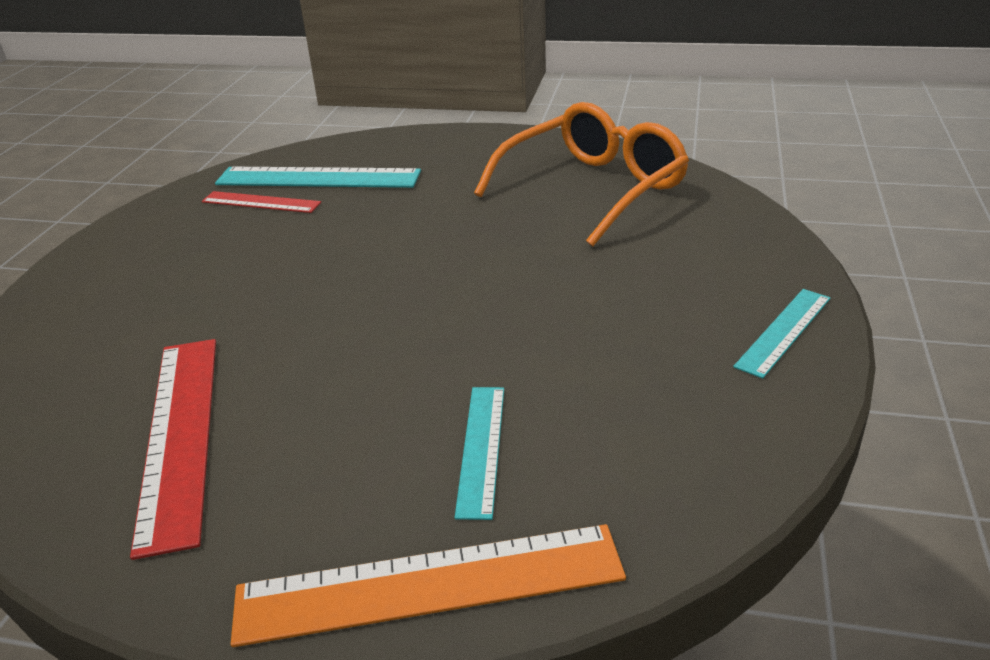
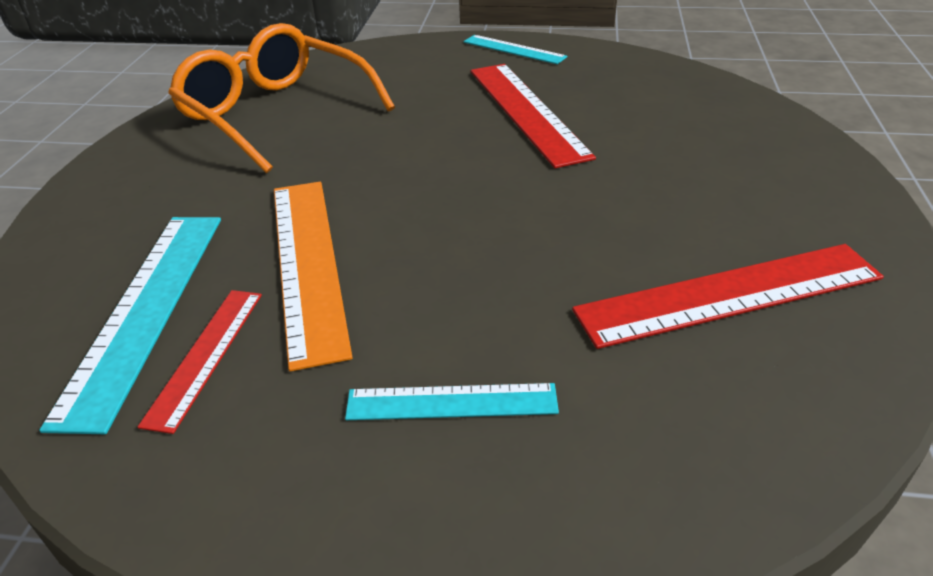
camera: 95 degrees left, 5 degrees up
(429, 583) = (805, 149): orange ruler -> orange ruler (307, 263)
(481, 448) = (674, 141): turquoise ruler -> turquoise ruler (451, 402)
(583, 334) = (527, 111): none -> red ruler

